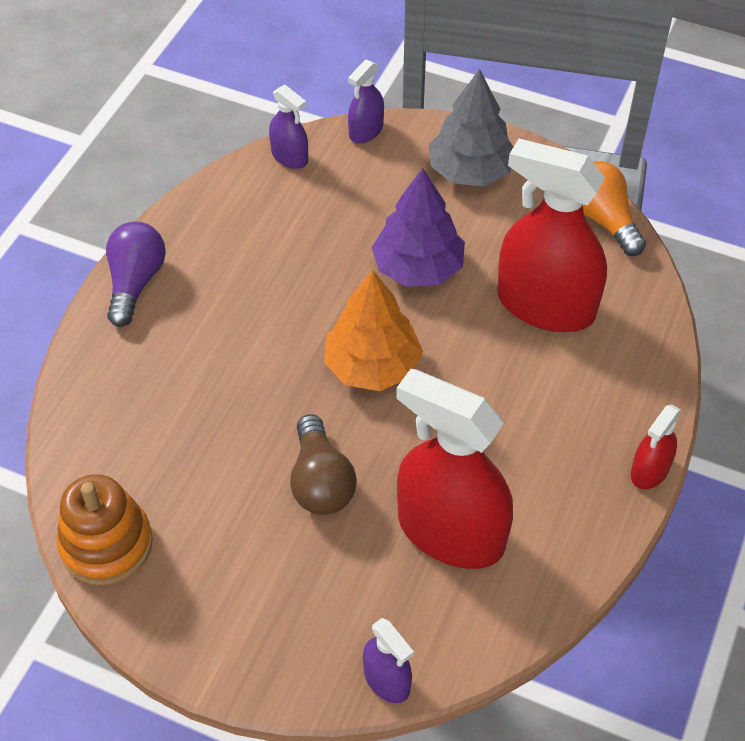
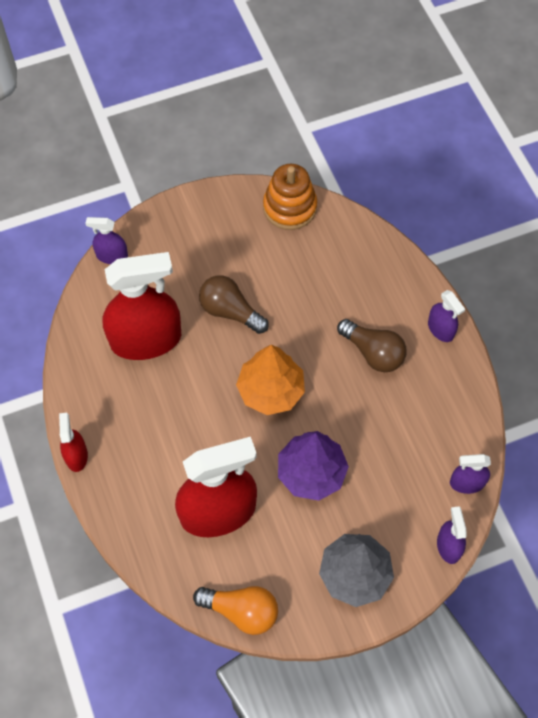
camera: 135 degrees right, 10 degrees up
(135, 283) = (440, 329): purple light bulb -> purple spray bottle
(227, 316) = (373, 353): none -> brown light bulb

